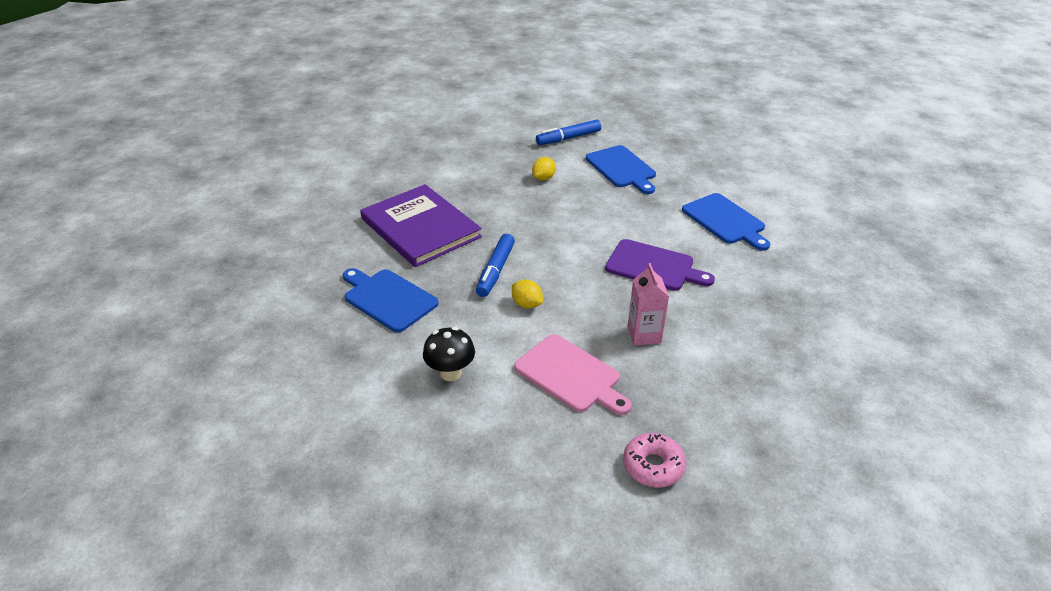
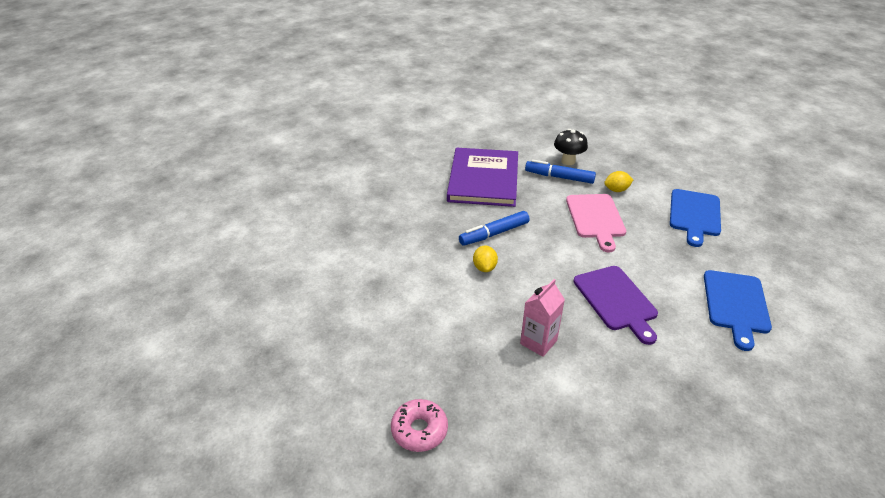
camera: 45 degrees right, 0 degrees up
(388, 299) = (406, 212): blue cutting board -> none
(450, 373) = (381, 278): black mushroom -> black mushroom (568, 161)
(568, 138) = (678, 171): blue marker -> blue marker (559, 177)
(571, 375) = (449, 332): pink cutting board -> pink cutting board (596, 218)

